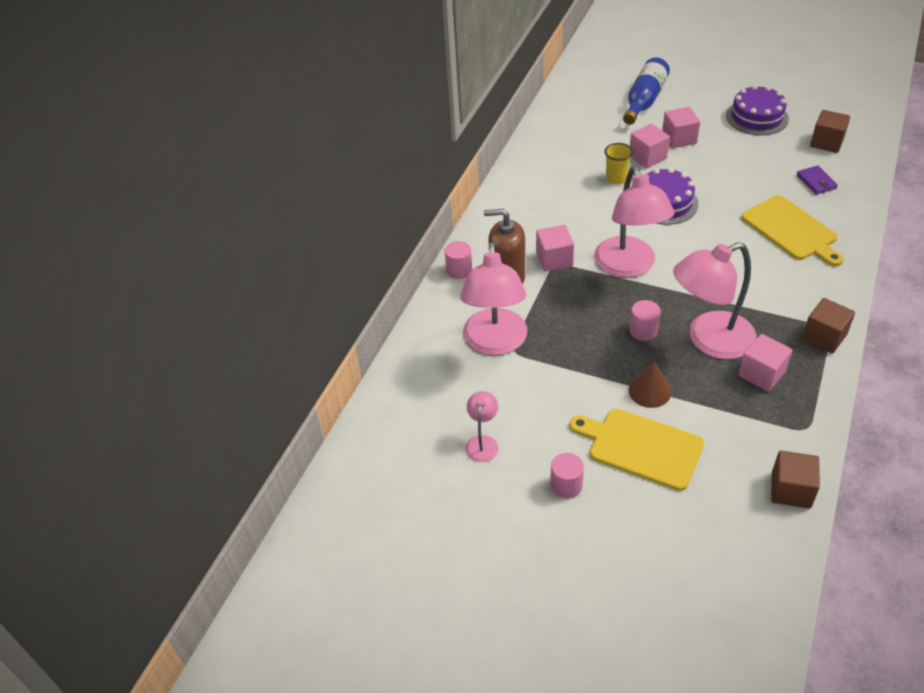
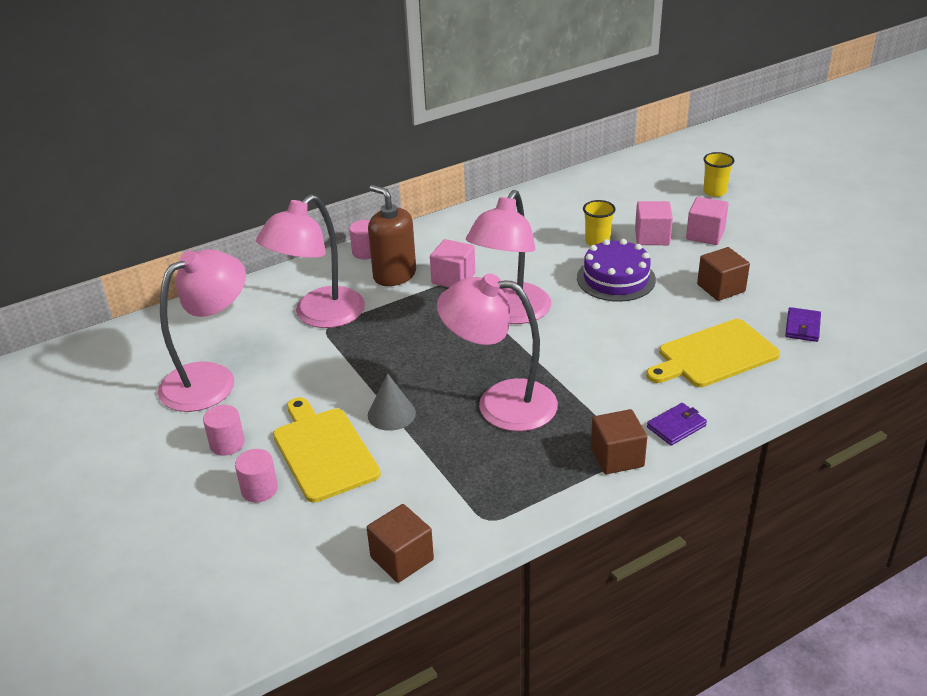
camera: 35 degrees right, 10 degrees down
(482, 442) = (211, 379): pink lamp -> pink lamp, size x2.15
(643, 331) = (452, 367): pink cylinder -> pink cylinder (259, 489)
(644, 100) = (714, 192): blue bottle -> yellow cup
(649, 391) = (391, 414): brown cone -> grey cone
(757, 117) = (816, 248): purple cake -> none
(761, 374) = (510, 454): pink cube -> none
(791, 230) = (714, 355): yellow cutting board -> yellow cutting board turned 60 degrees clockwise
(826, 142) = (865, 299): brown cube -> brown cube (721, 288)
(830, 294) = (676, 426): none -> purple wallet

